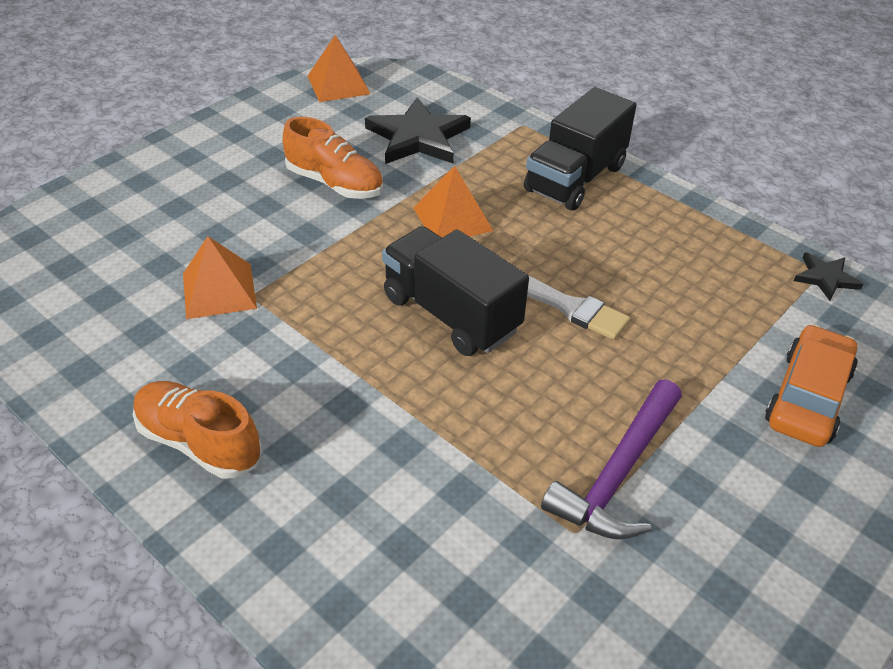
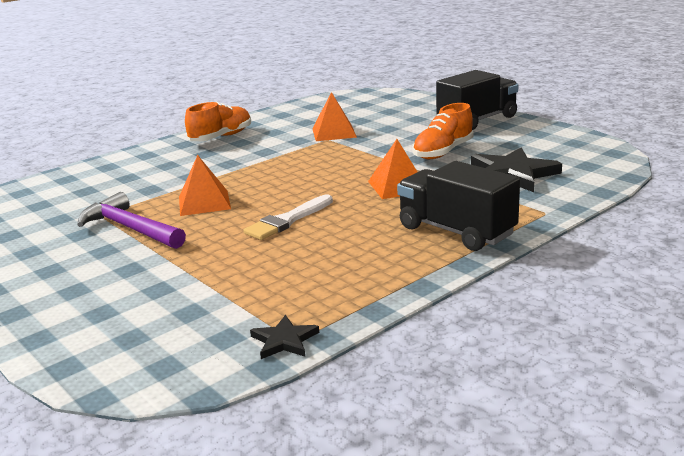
camera: 100 degrees right, 20 degrees down
(338, 84) = (587, 147): orange pyramid -> orange pyramid (204, 202)
(451, 314) = (292, 186): black truck -> black truck (477, 120)
(808, 397) = (146, 303): orange car -> none

